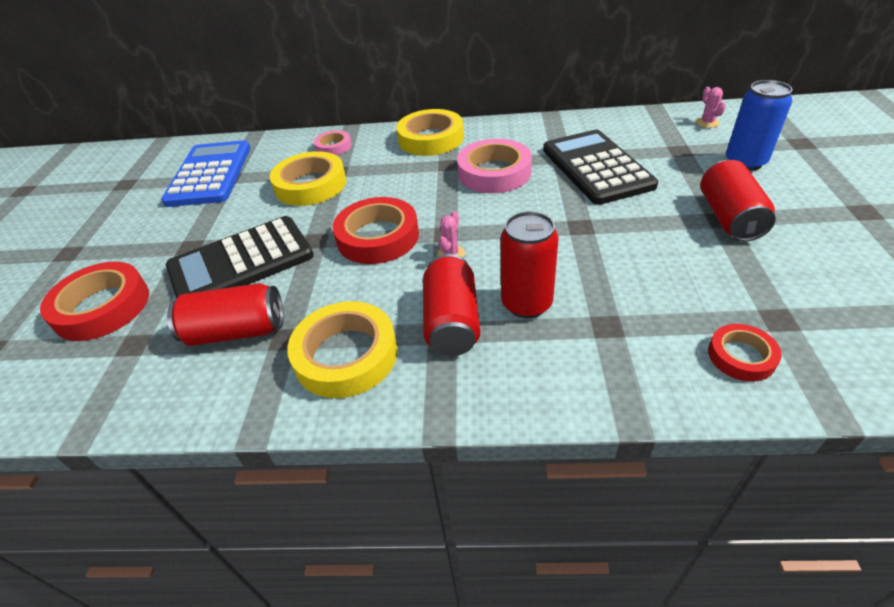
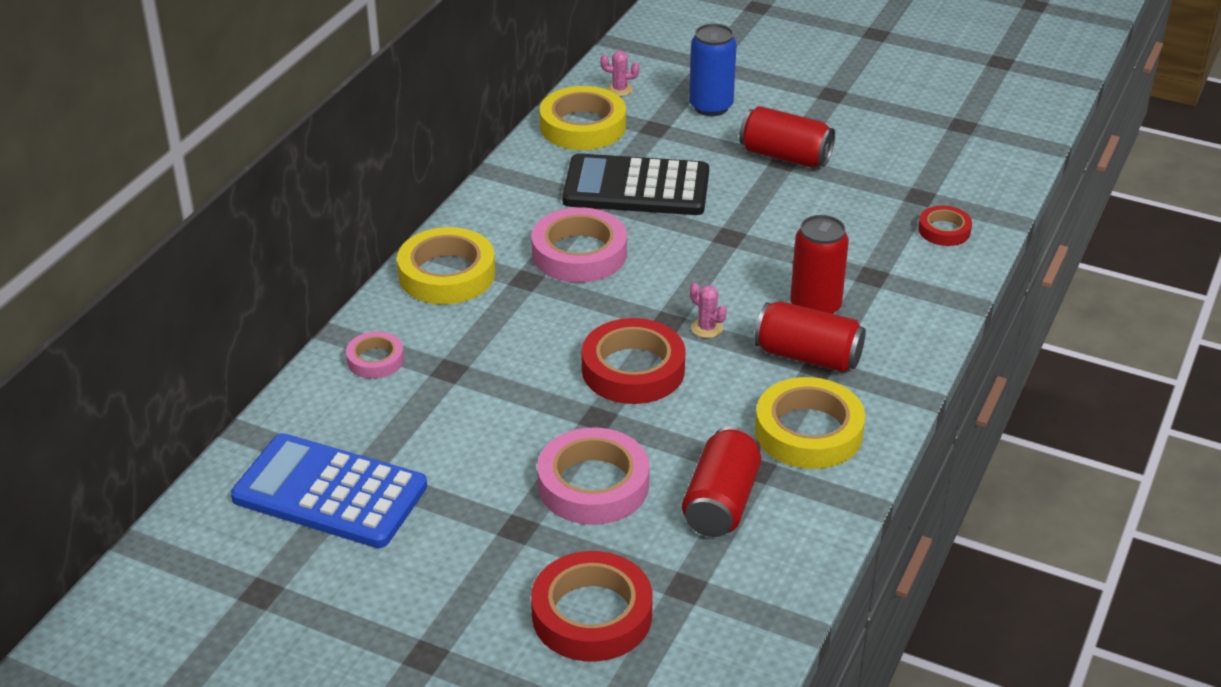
camera: 70 degrees left, 5 degrees down
(241, 262) = (593, 484): black calculator -> pink tape
(310, 185) = (463, 399): yellow tape -> yellow tape (583, 126)

